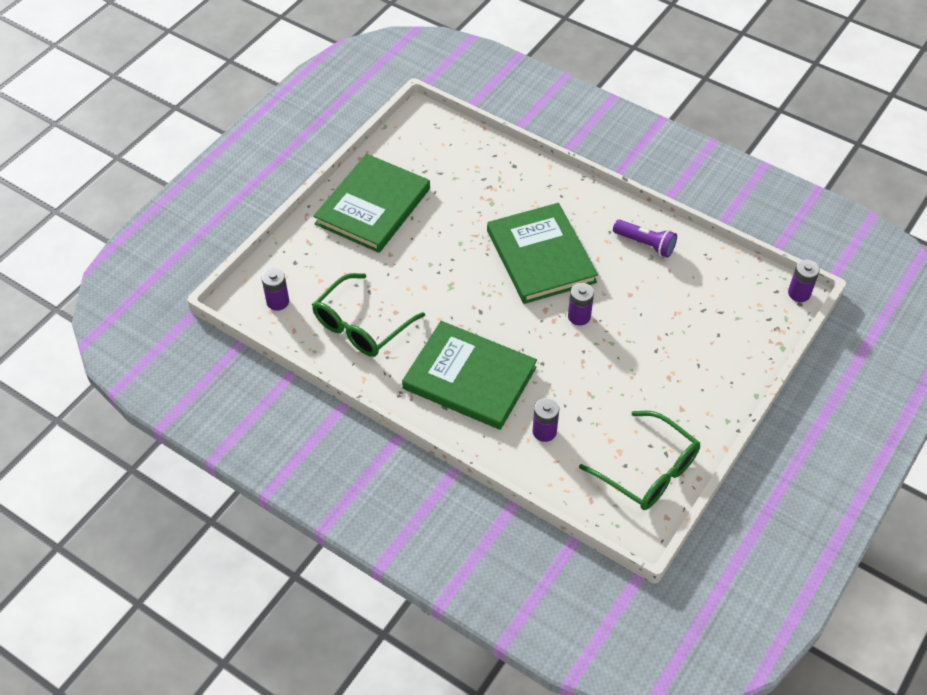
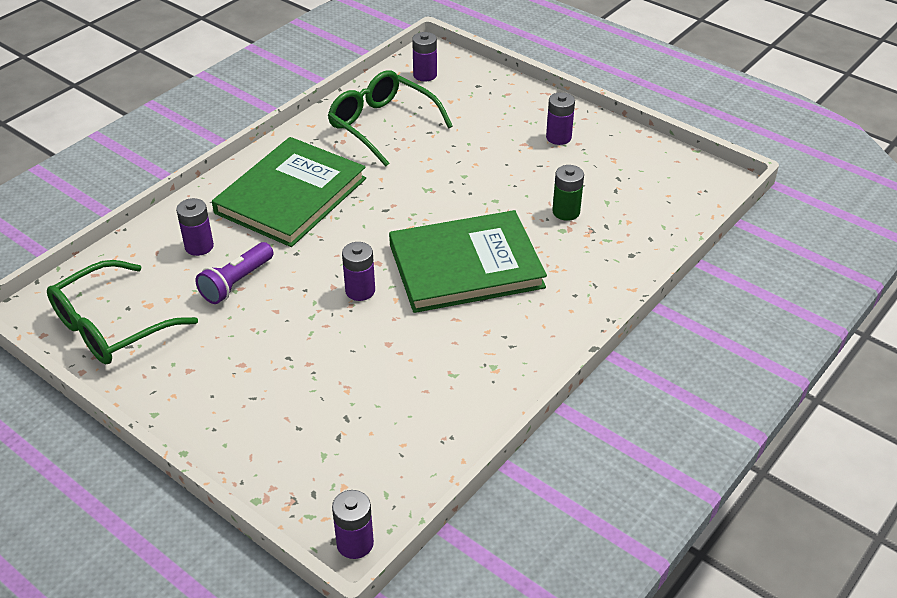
camera: 95 degrees right, 10 degrees down
(373, 206) = (558, 137): green book -> purple battery
(470, 201) = (566, 212): none -> green battery
(645, 244) = (477, 371): purple flashlight -> purple flashlight (236, 282)

